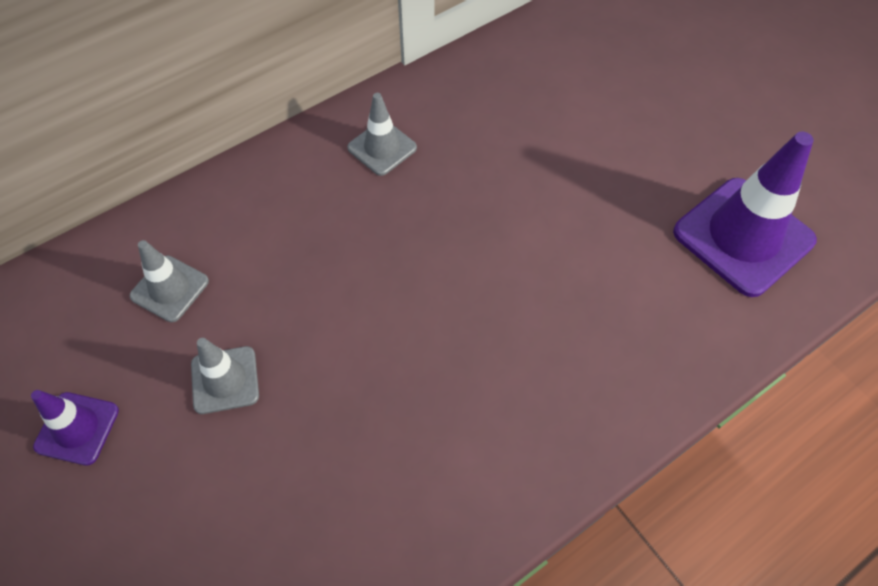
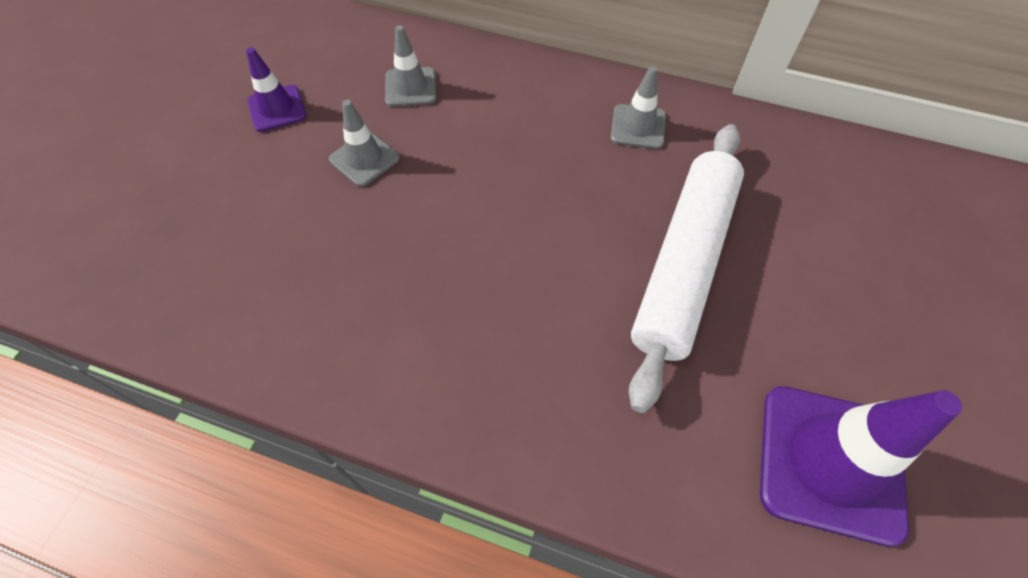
camera: 55 degrees right, 0 degrees up
(536, 210) = (684, 264): none -> white rolling pin

